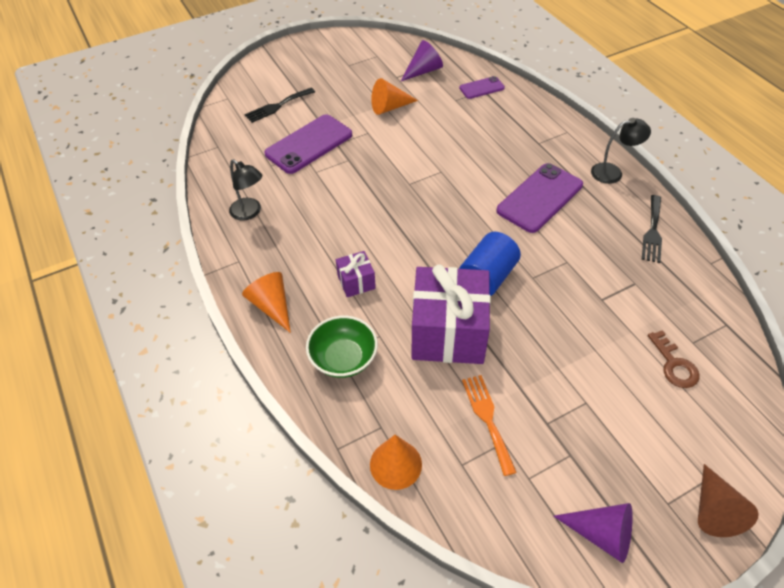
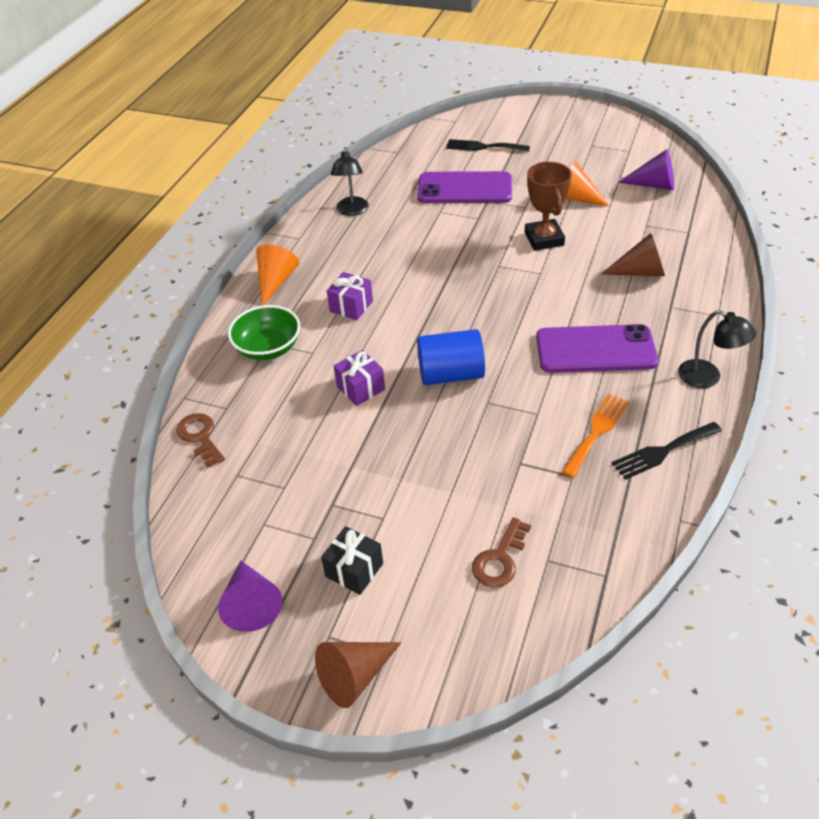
camera: 50 degrees right, 5 degrees down
(395, 464) = (200, 437): orange cone -> brown key
(411, 147) = (544, 239): none -> brown trophy
(448, 332) = (360, 388): purple gift -> purple gift, size x0.46
(481, 88) = (689, 229): purple phone -> none
(487, 419) = (297, 464): orange fork -> orange fork (597, 432)
(494, 132) = (640, 272): none -> brown cone
(620, 449) = (354, 570): none -> black gift

